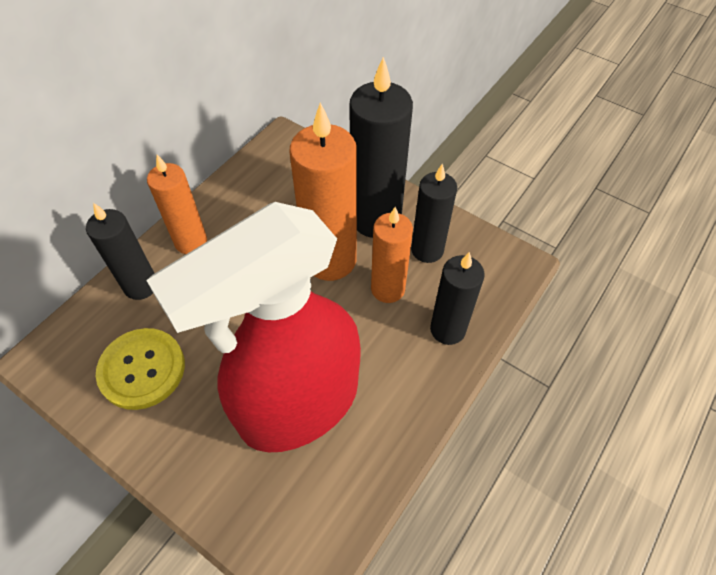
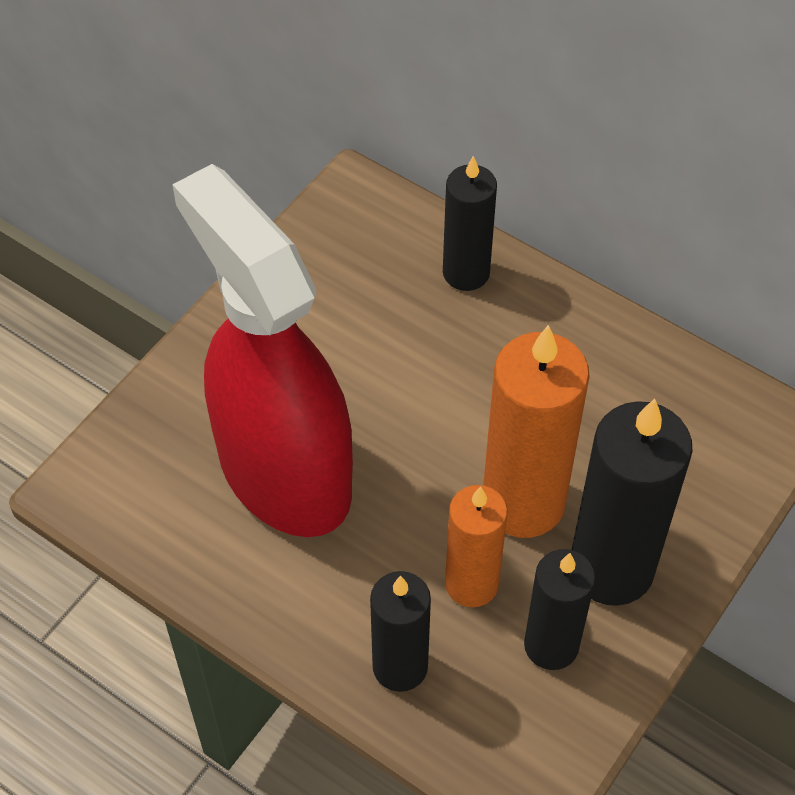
camera: 90 degrees right, 0 degrees up
(142, 369) = (339, 295): yellow button -> none
(191, 242) = (546, 320): orange candle -> none

